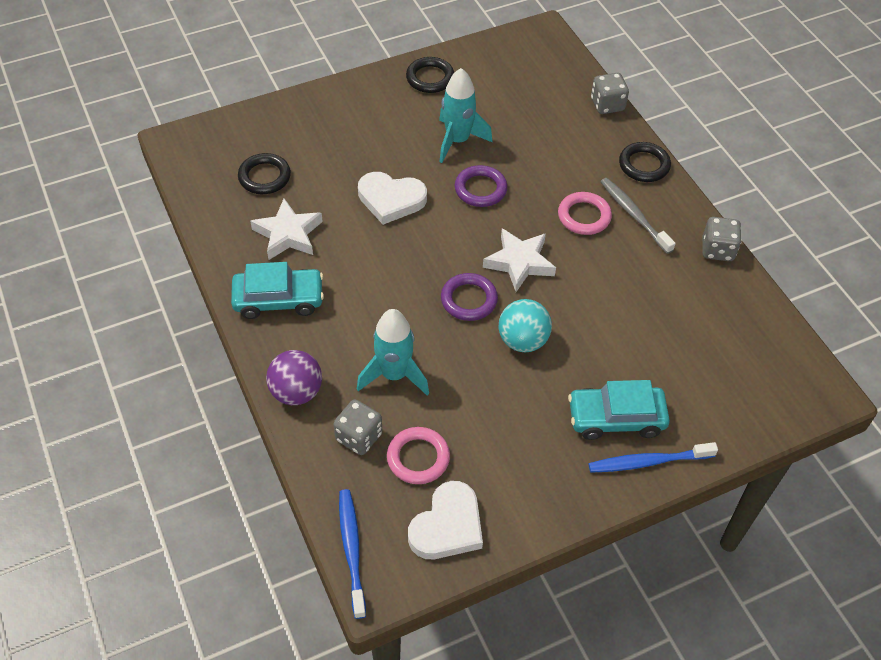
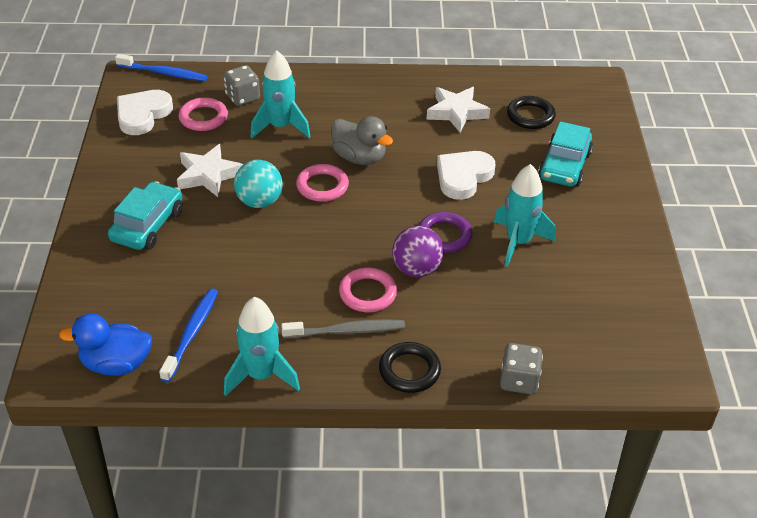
camera: 115 degrees right, 10 degrees down
(279, 299) = (391, 93): turquoise car -> turquoise car (564, 166)
(296, 392) = (301, 81): purple ball -> purple ball (416, 269)
(407, 287) = (359, 158): none -> grey duck
(430, 78) = (622, 253): black ring -> none
(447, 526) = (142, 115): white heart -> white heart turned 60 degrees clockwise
(469, 300) = (322, 186): purple ring -> pink ring
(519, 262) = (341, 229): white star -> white star (208, 175)
(648, 462) = (97, 227): blue toothbrush -> blue toothbrush (191, 333)
(717, 250) = (261, 375): grey dice -> turquoise rocket
(783, 351) = (116, 364): none -> blue duck

